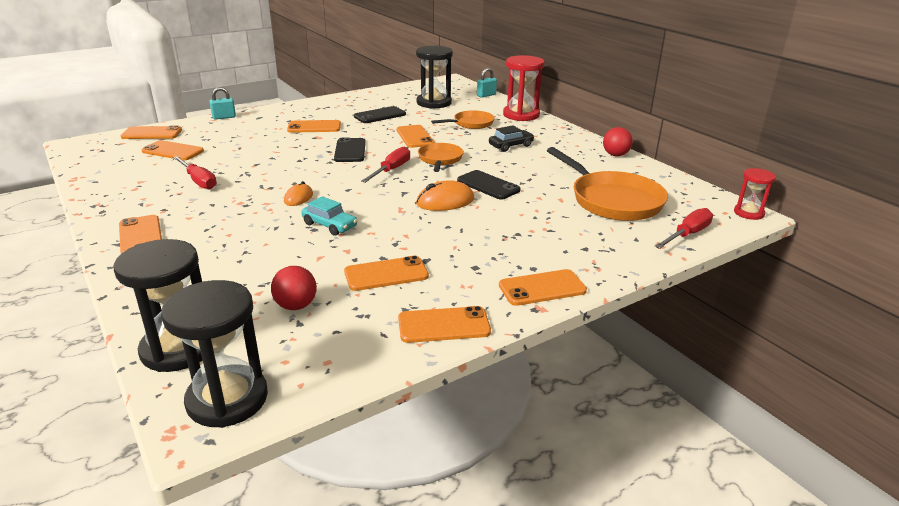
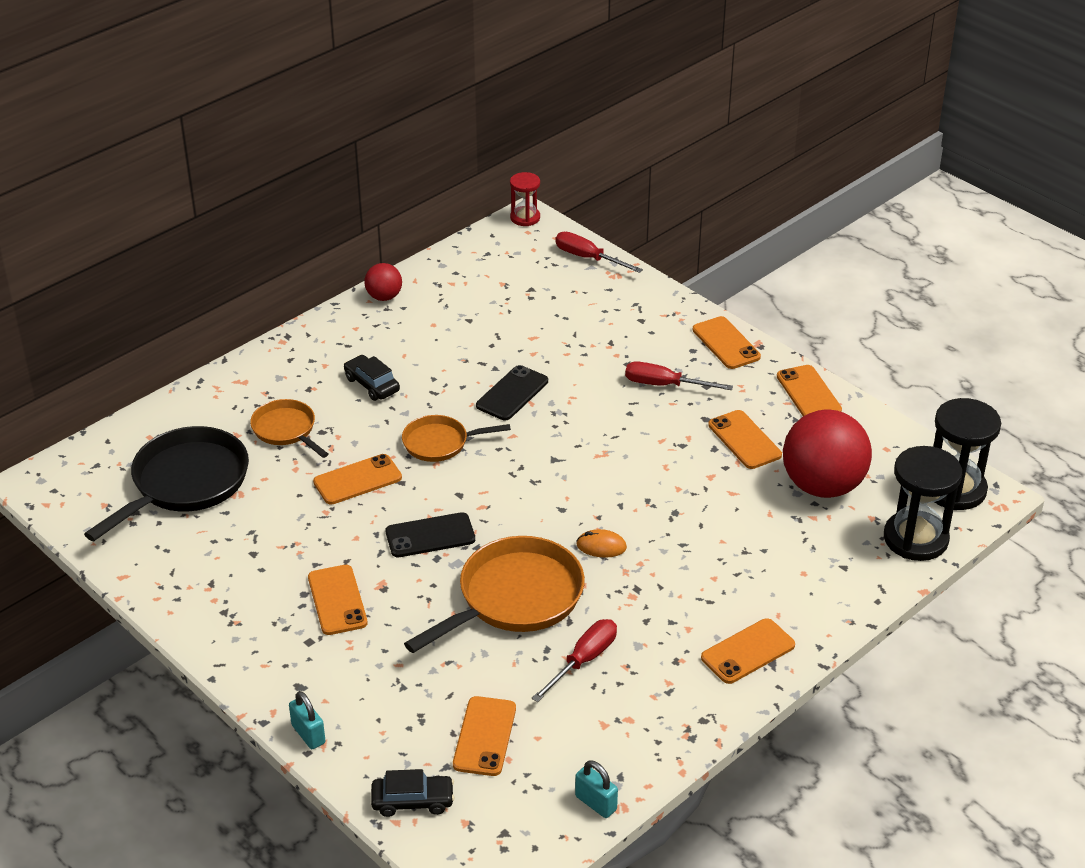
camera: 100 degrees left, 10 degrees up
(152, 133) = (412, 801): orange phone -> black car
(296, 306) = (822, 486): red ball -> red ball, size x2.05
(330, 225) = (662, 501): turquoise car -> none
(380, 115) = (264, 535): black phone -> none
(391, 170) = (489, 481): red screwdriver -> red screwdriver (664, 385)
(434, 103) = (185, 483): black hourglass -> black pan
(445, 201) = (568, 422): orange mouse -> none
(486, 95) = (134, 428): turquoise padlock -> turquoise padlock (596, 803)
(521, 115) = (235, 383): red hourglass -> none
(612, 200) = (523, 301): orange pan -> orange pan (514, 598)

